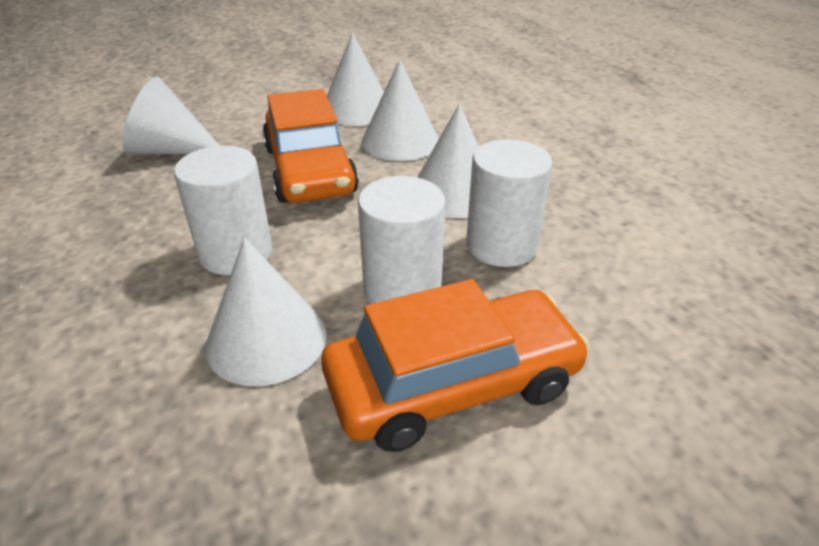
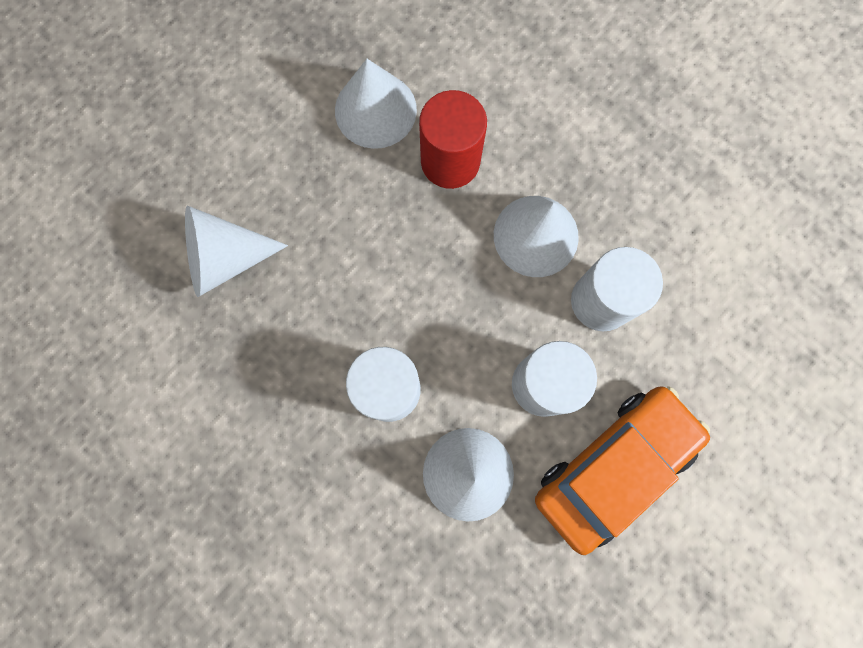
camera: 20 degrees left, 40 degrees up
(309, 170) = (386, 245): orange car -> none
(400, 141) = (450, 161): white cone -> red cylinder

